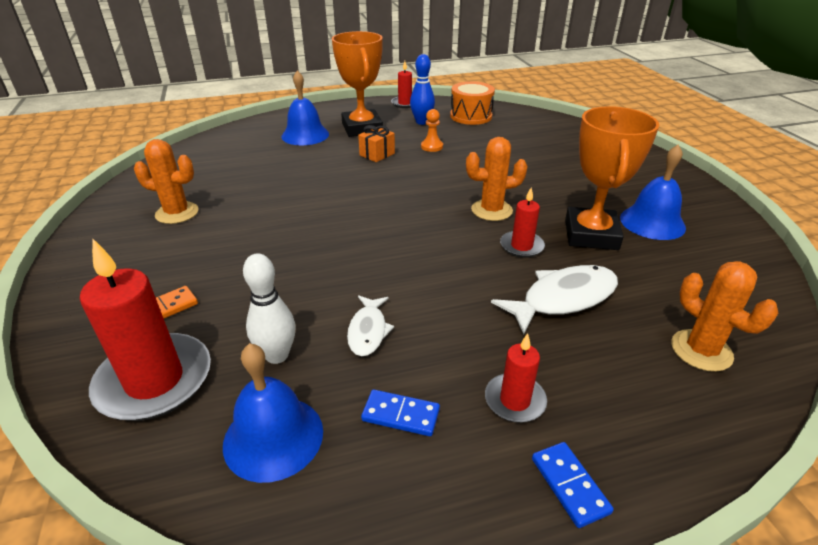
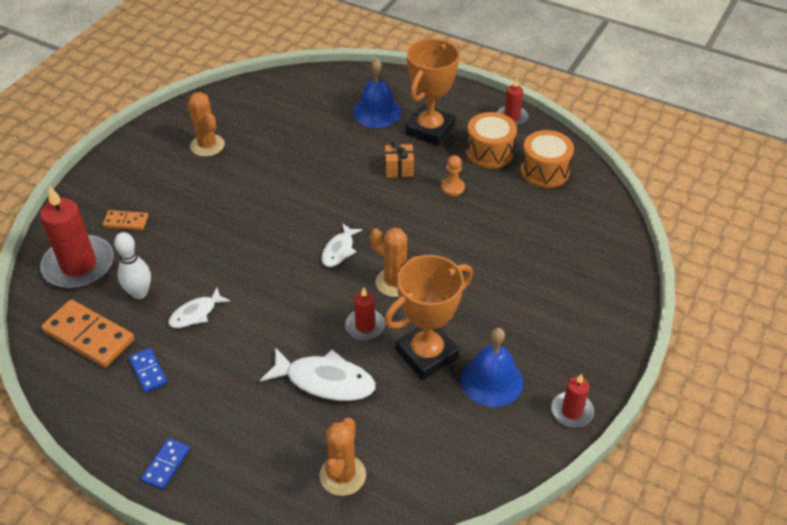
camera: 45 degrees right, 10 degrees up
(273, 437) = (89, 336): blue bell -> orange domino
(417, 216) = (339, 250): none -> white fish
(422, 122) = (489, 152): blue bowling pin -> orange drum
(515, 400) = (205, 410): red candle -> red candle (571, 411)

